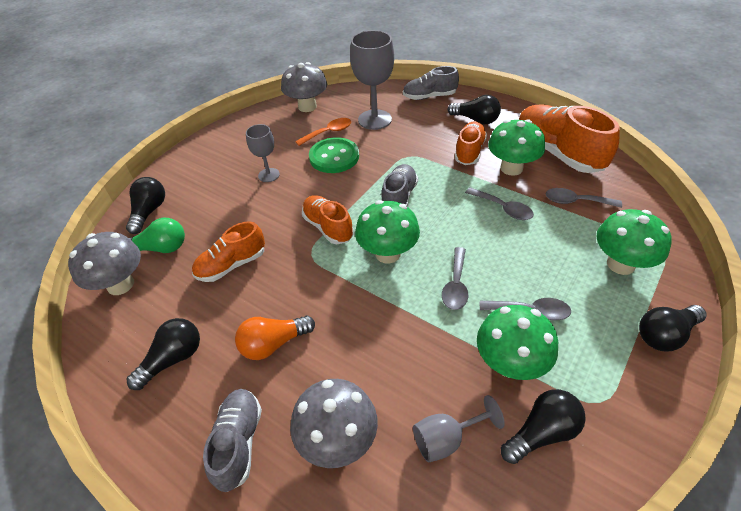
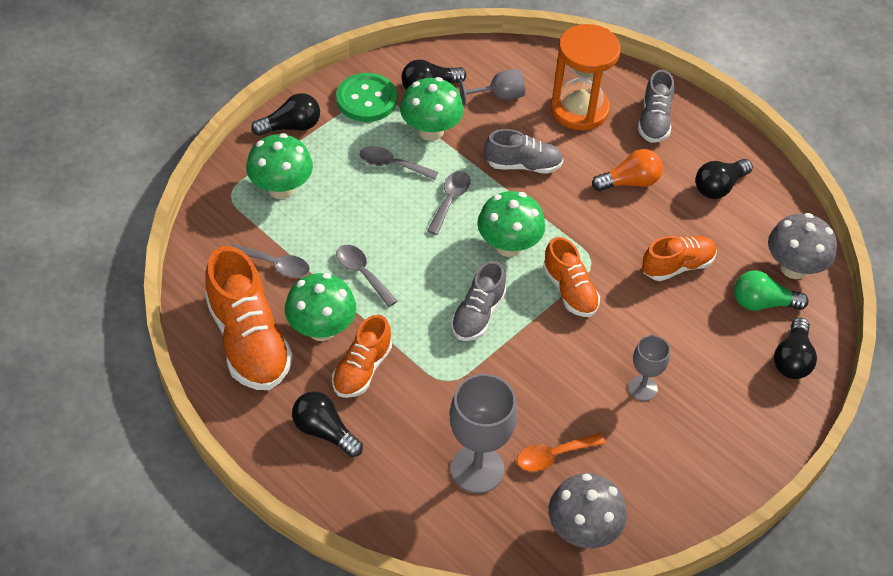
camera: 175 degrees left, 5 degrees up
(334, 157) = (550, 402): green button -> green button (366, 99)
(338, 440) = (579, 109): grey mushroom -> orange hourglass
(429, 97) = (374, 506): grey shoe -> grey shoe (523, 165)

